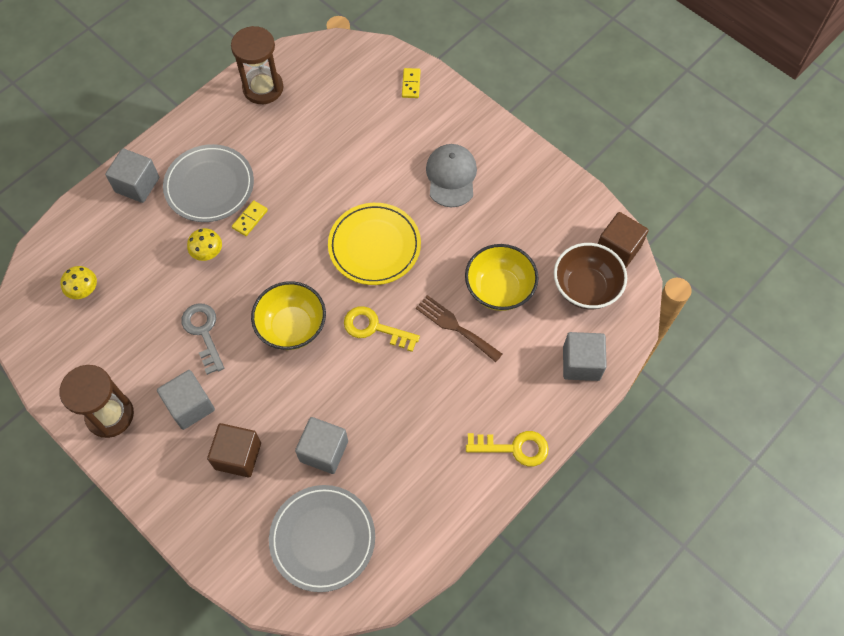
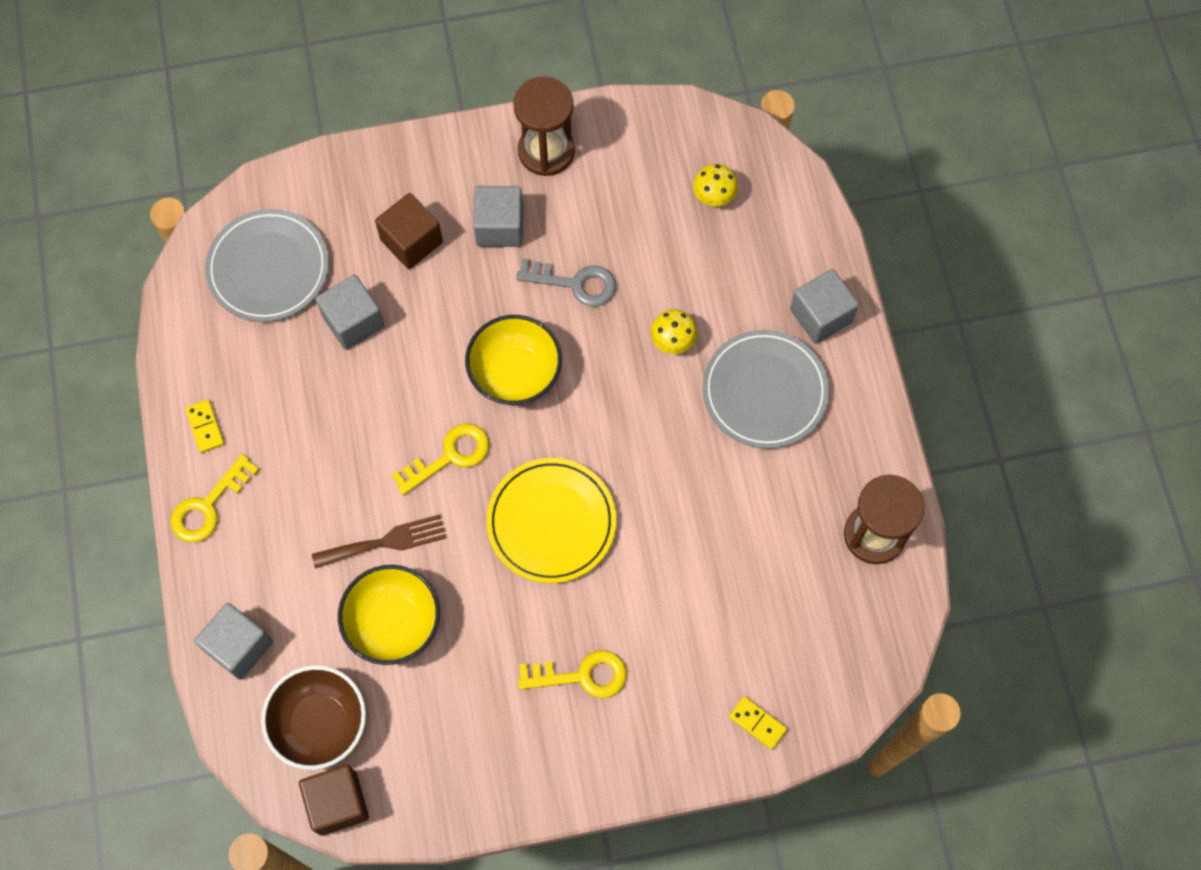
camera: 125 degrees right, 5 degrees up
(250, 219) = (686, 409): yellow domino -> yellow domino (205, 427)
(451, 176) = (582, 675): grey cap -> yellow key

